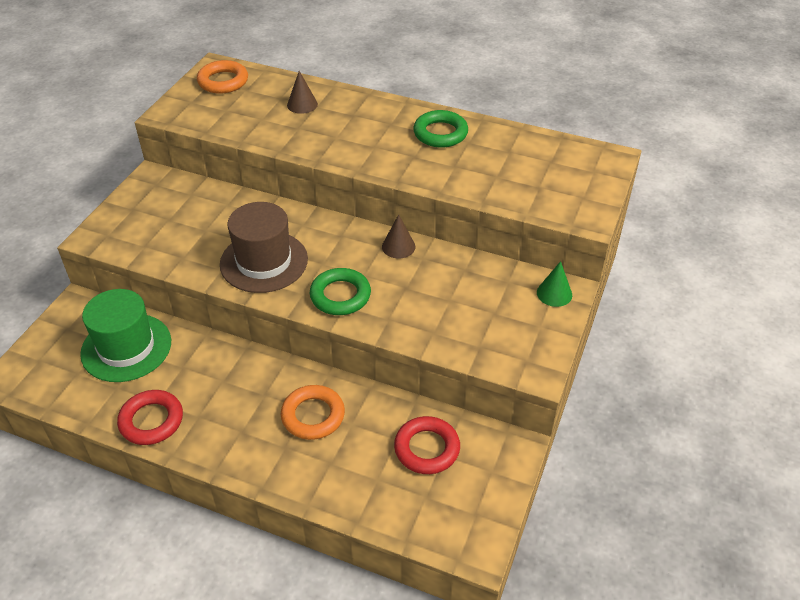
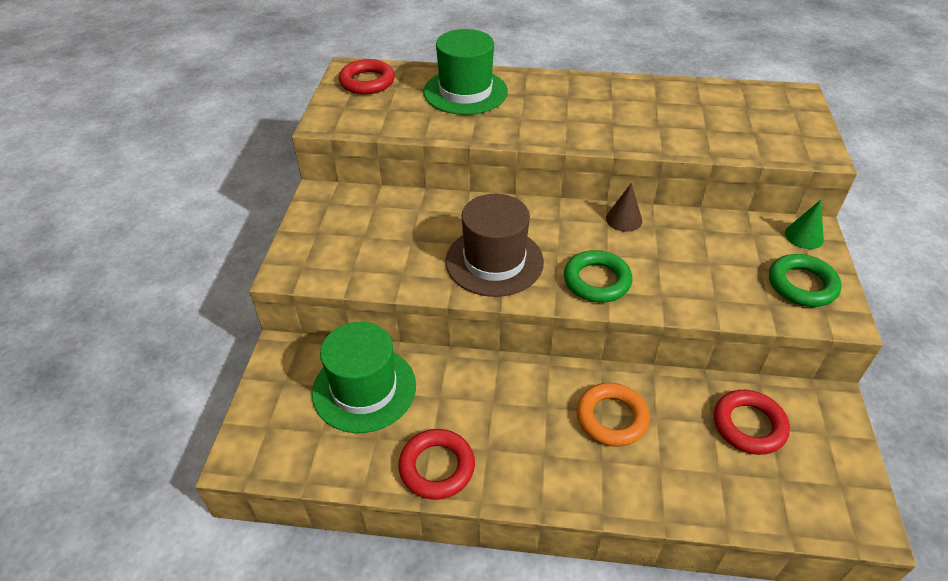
camera: 15 degrees left, 0 degrees up
(223, 81) = (367, 82): orange ring -> red ring
(302, 104) = (465, 92): brown cone -> green hat
(440, 133) = (623, 98): green ring -> green ring (802, 285)

